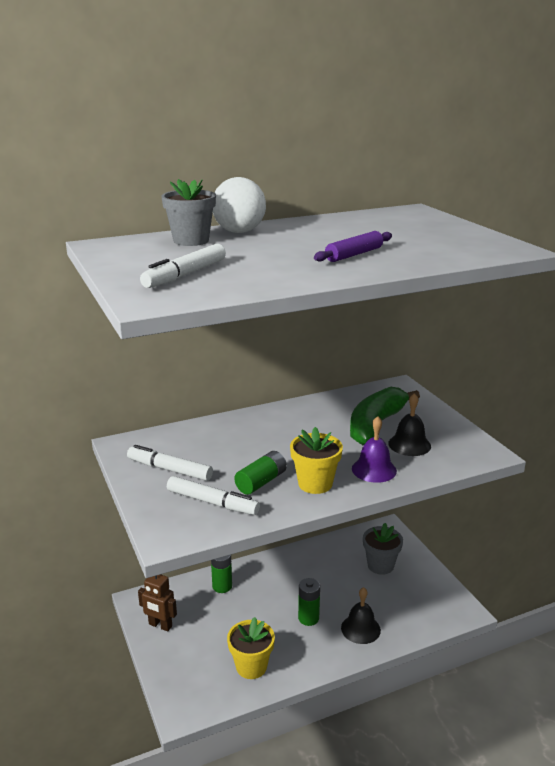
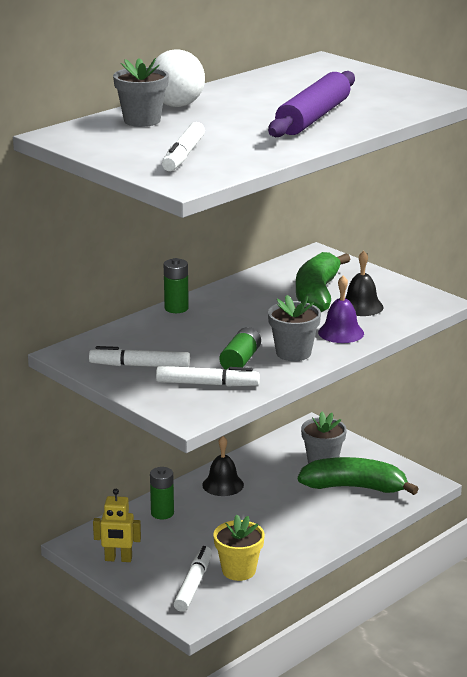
camera: 20 degrees left, 0 degrees up
(160, 625) = (118, 559): brown robot -> yellow robot
(204, 672) = (193, 584): none -> white marker
(308, 618) = (273, 521): green battery -> green battery (176, 308)
(315, 484) = (293, 353): yellow flower pot -> grey flower pot
(354, 254) = (313, 117): purple rolling pin -> purple rolling pin, size x1.80
(360, 629) = (331, 518): black bell -> black bell (223, 485)
(397, 599) = (355, 487): none -> green banana

